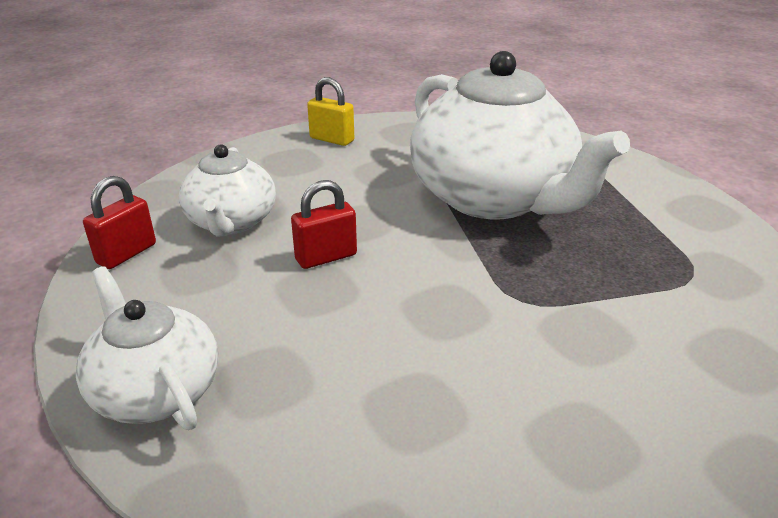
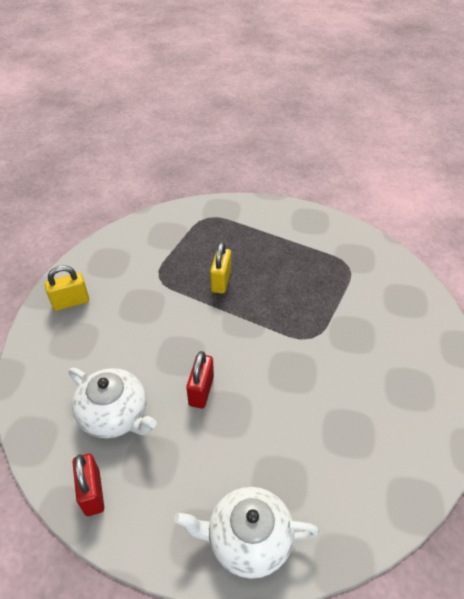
camera: 50 degrees left, 15 degrees up
(493, 198) = (221, 281): white teapot -> yellow padlock

